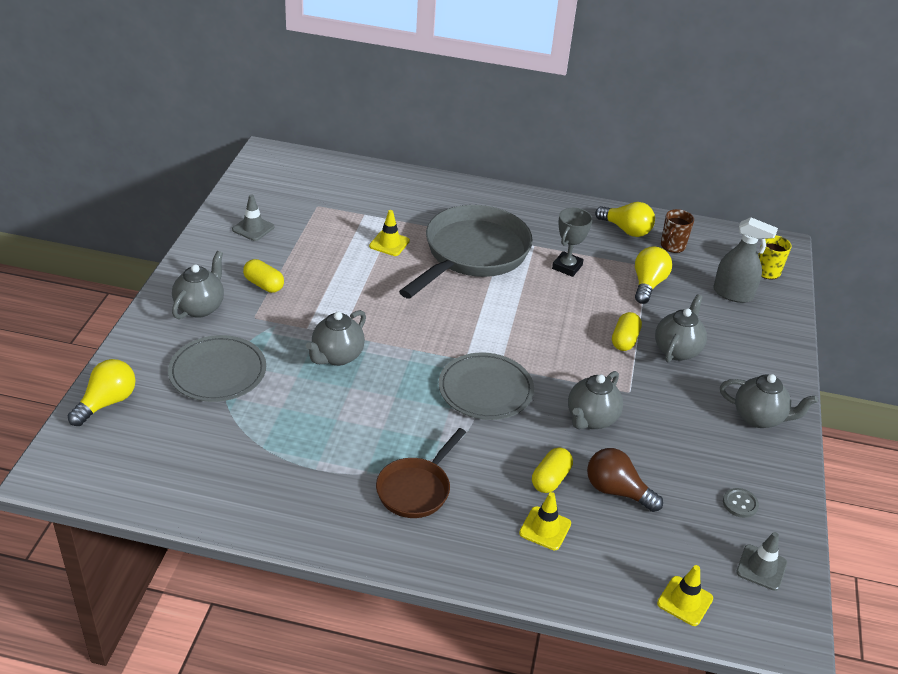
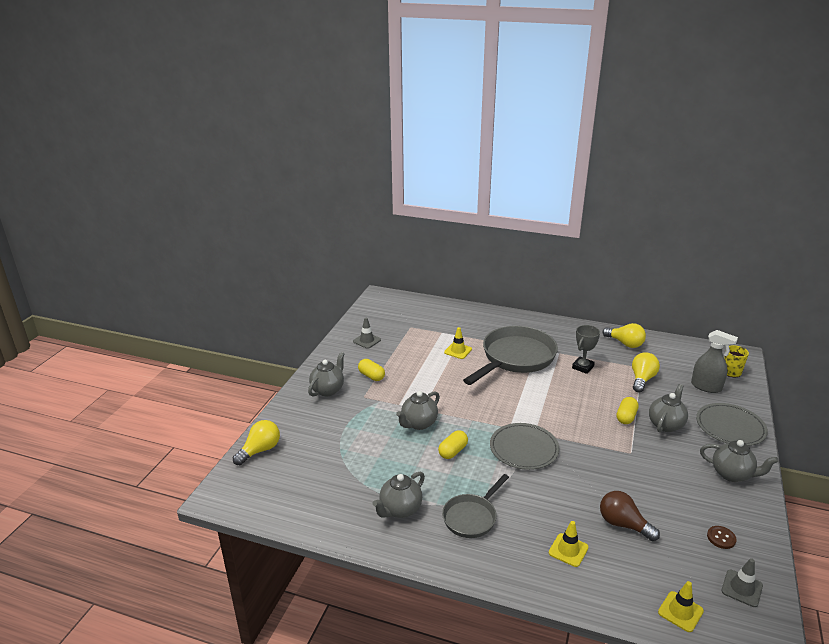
camera: 10 degrees right, 10 degrees down
(218, 372) = (336, 432): grey plate -> grey plate (730, 427)
(416, 489) = (471, 517): brown pan -> grey pan
(550, 479) = (572, 514): yellow capsule -> yellow capsule (453, 451)
(591, 419) = (602, 472): grey teapot -> grey teapot (400, 510)
(672, 246) = (659, 354): brown mug -> none
(740, 504) = (721, 538): grey button -> brown button

